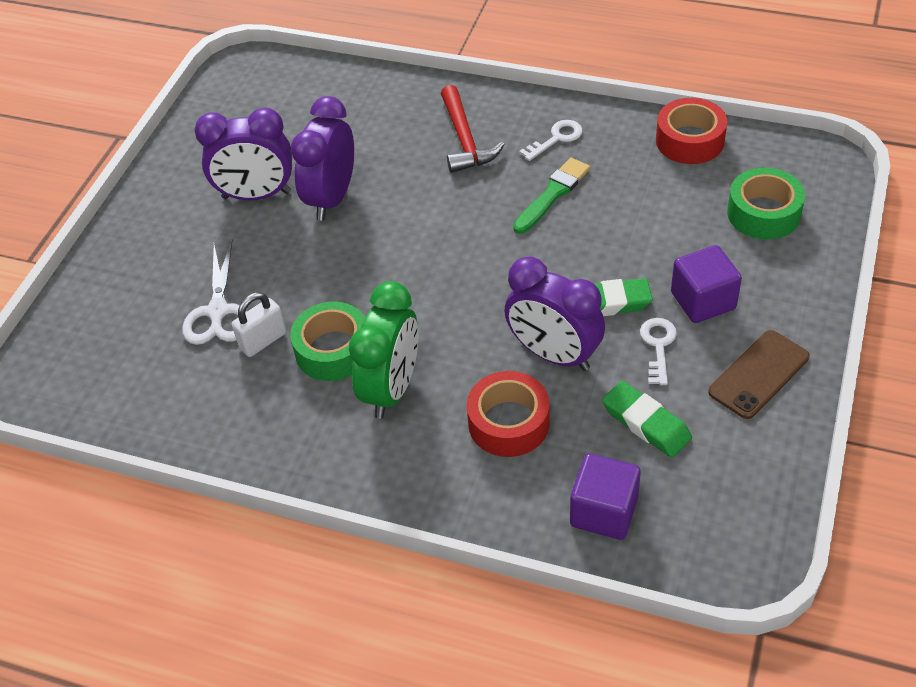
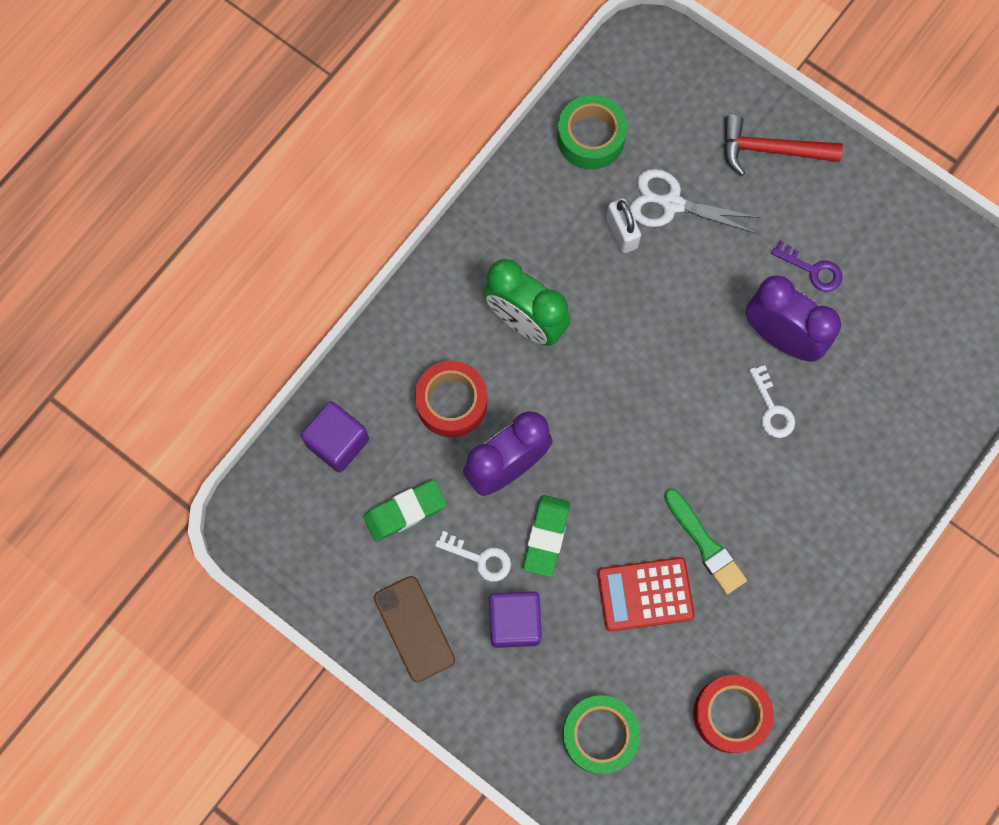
camera: 105 degrees right, 25 degrees up
(256, 195) = (812, 270): purple clock -> purple key
(333, 350) = (587, 287): green tape -> green tape (591, 138)
(465, 140) = (819, 489): red hammer -> red hammer (770, 150)
(556, 138) = (785, 581): white key -> white key (772, 409)
(620, 220) = (645, 594): none -> red calculator

